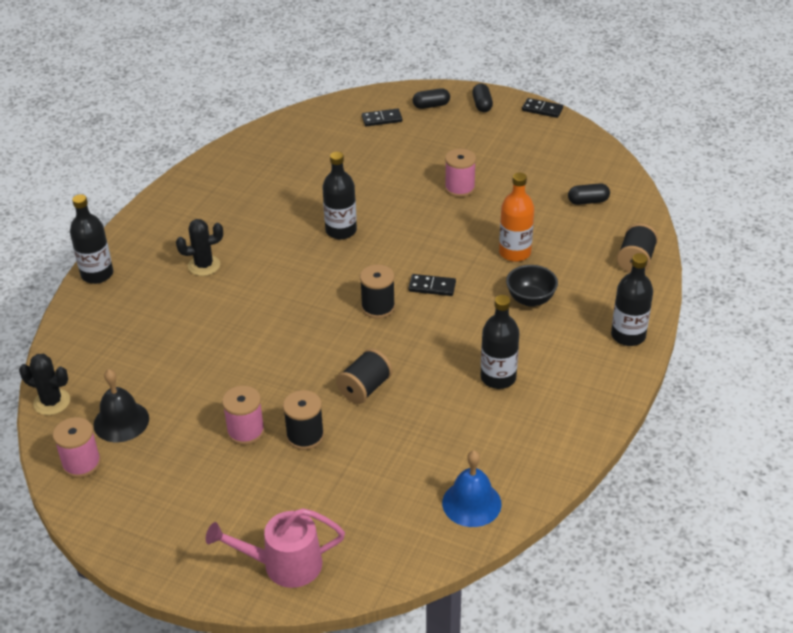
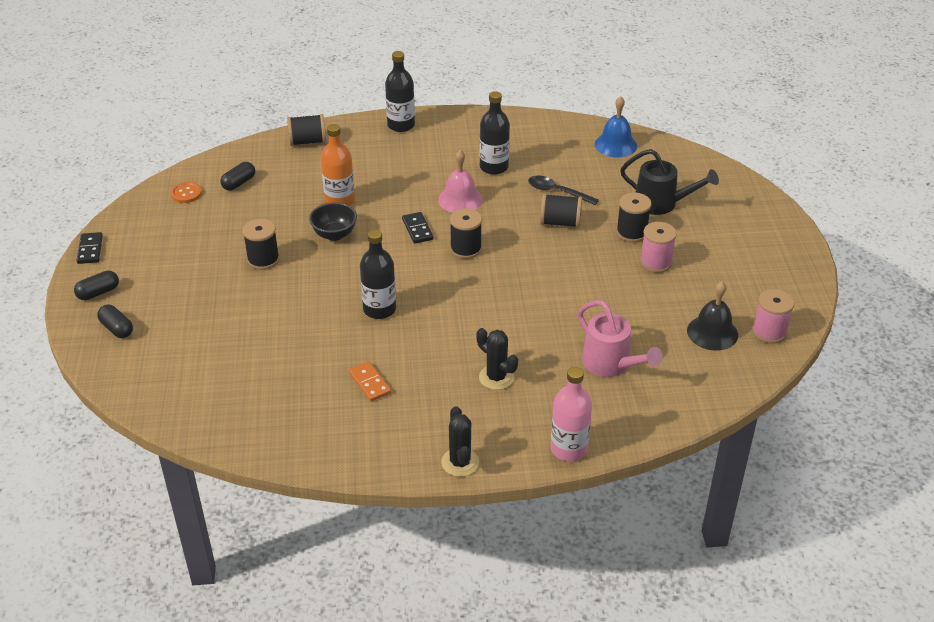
camera: 120 degrees left, 0 degrees up
(52, 402) = (735, 385): black cactus -> black cactus (460, 462)
(97, 274) = (569, 449): black bottle -> pink bottle
(262, 201) = (369, 383): none -> orange domino
(283, 565) = (740, 199): pink watering can -> pink watering can (611, 364)
(332, 487) = (662, 203): none -> black watering can
(382, 119) = (164, 356): black domino -> none
(417, 409) = (557, 192): none -> black spoon
(458, 331) = (460, 199): none -> pink bell
(459, 188) = (263, 259): pink spool -> black spool
(530, 299) = (394, 177): black bowl -> black bowl (334, 234)
(588, 201) = (239, 183): black capsule -> black capsule turned 75 degrees clockwise
(591, 169) = (186, 193): none -> orange button

